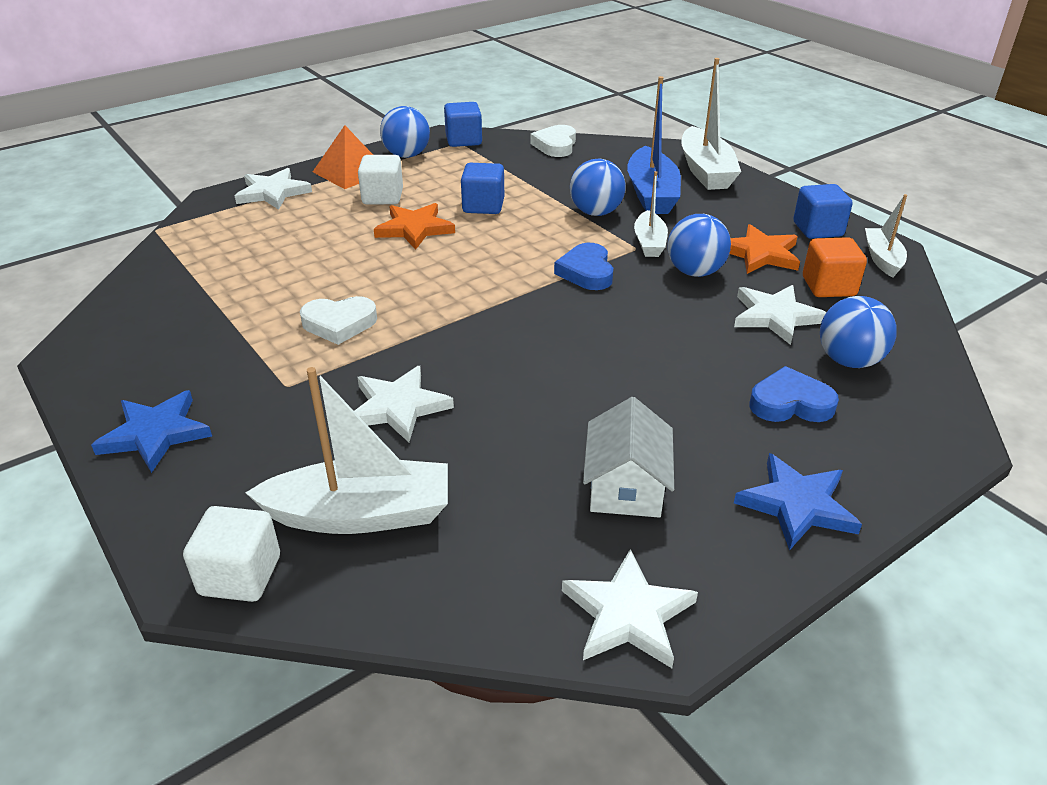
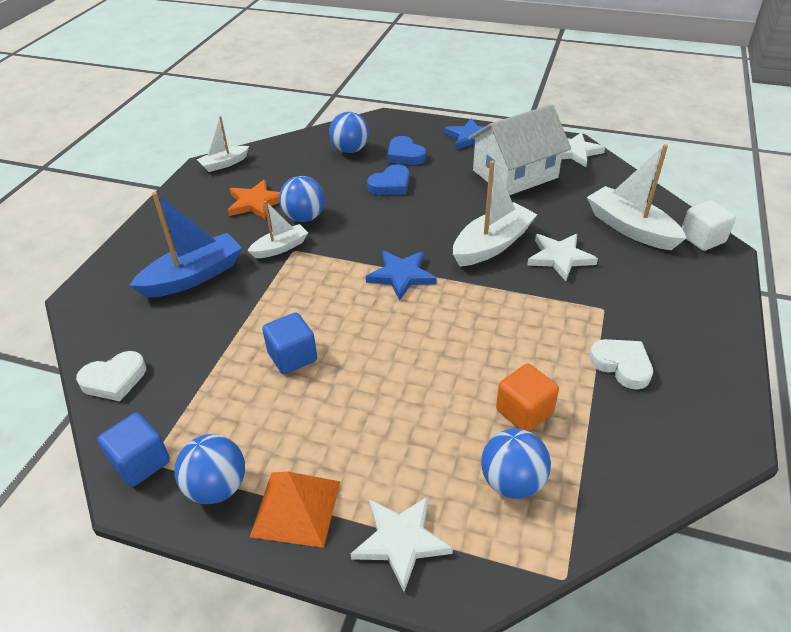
camera: 125 degrees left, 5 degrees up
(155, 434) = (702, 329): blue star -> blue star (401, 276)
(339, 324) = (528, 328): white heart -> white heart (621, 365)
(382, 197) = (332, 436): white cube -> none
(414, 229) = (370, 374): orange star -> none
(586, 272) = (347, 257): blue heart -> blue heart (391, 185)
(596, 212) = (251, 290): blue ball -> blue ball (512, 482)
(625, 486) = (515, 174): white house -> white house, size x1.64
(706, 171) = (124, 266): white boat -> white boat (492, 245)
(775, 316) = (329, 178): white star -> none
(817, 229) = (199, 192): blue cube -> none
(828, 286) = (277, 172): orange cube -> orange cube (524, 411)

